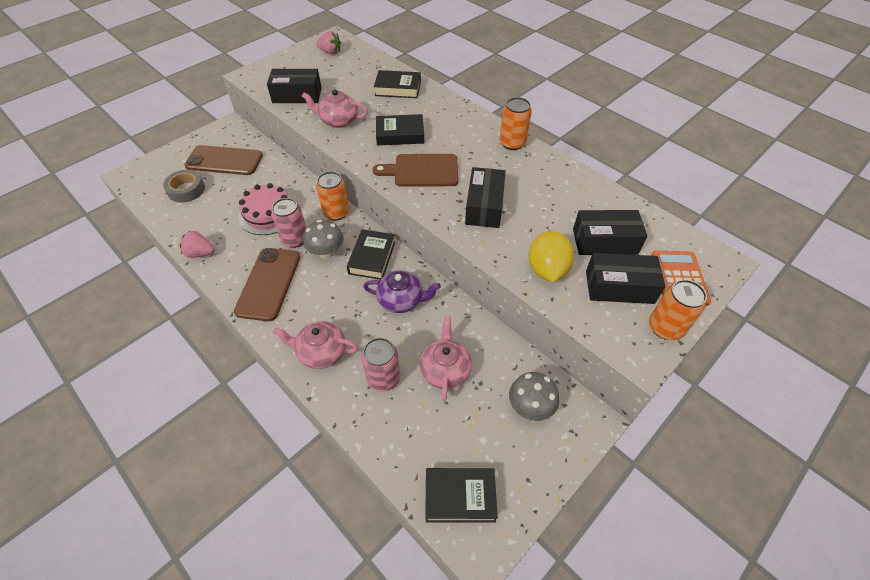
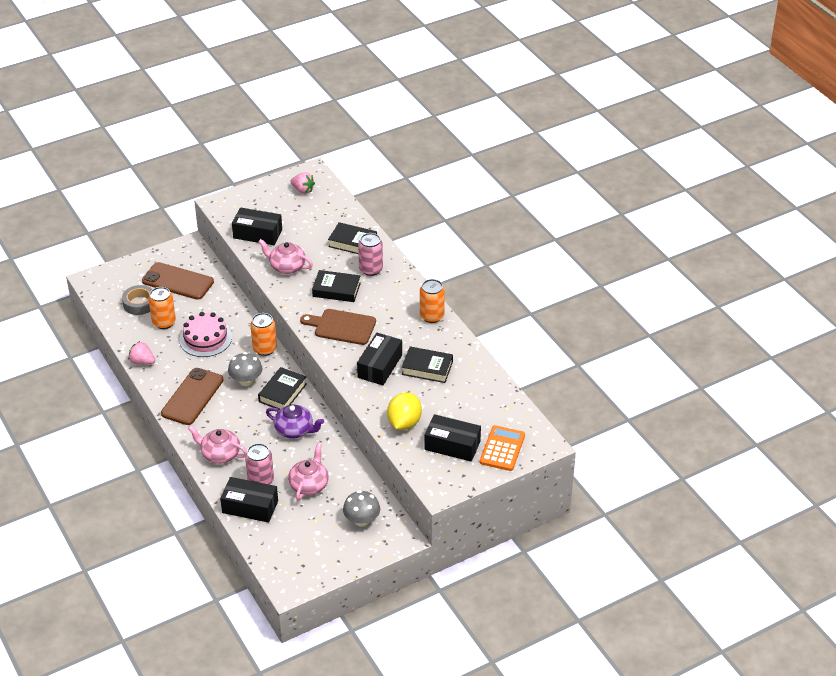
camera: 15 degrees right, 10 degrees down
(295, 239) = (223, 365): pink can -> pink can (371, 269)
(460, 497) = (287, 559): black book -> black book (427, 368)
(604, 241) = (462, 411): black box -> black box (250, 507)
(665, 327) = (468, 478): orange can -> orange can (164, 322)

